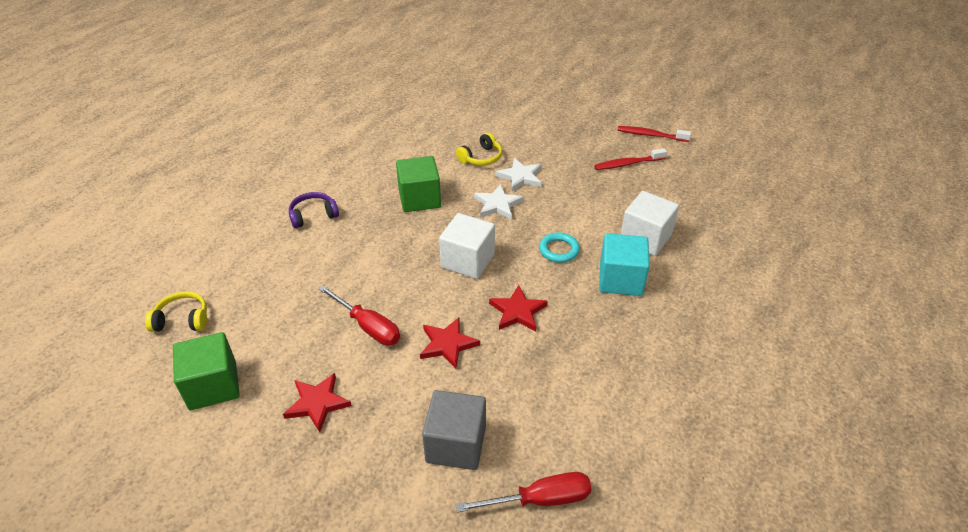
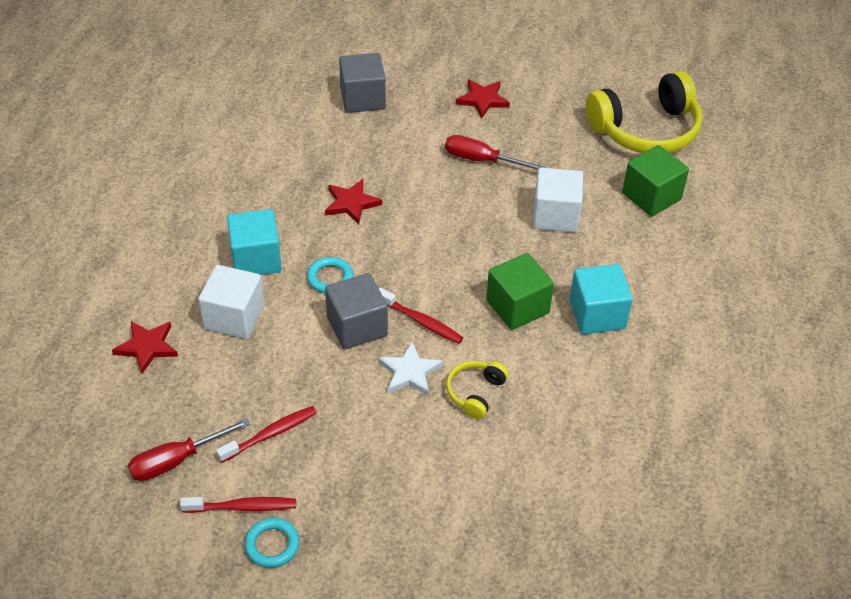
camera: 160 degrees right, 5 degrees up
(182, 320) = (646, 130): yellow headphones -> yellow headphones, size x2.13
(213, 386) = (572, 93): green cube -> green cube (651, 196)
(313, 215) = (621, 255): purple headphones -> none
(365, 182) = (597, 314): none -> turquoise cube
(447, 344) = (403, 162): red star -> red star (147, 347)
(468, 261) = (422, 242): white cube -> white cube (555, 215)
(497, 204) = (421, 321): white star -> red toothbrush
(540, 499) = (290, 82): red screwdriver -> red screwdriver (176, 460)
(548, 211) = (357, 326): none -> grey cube
(635, 118) = (272, 545): none -> turquoise ring

